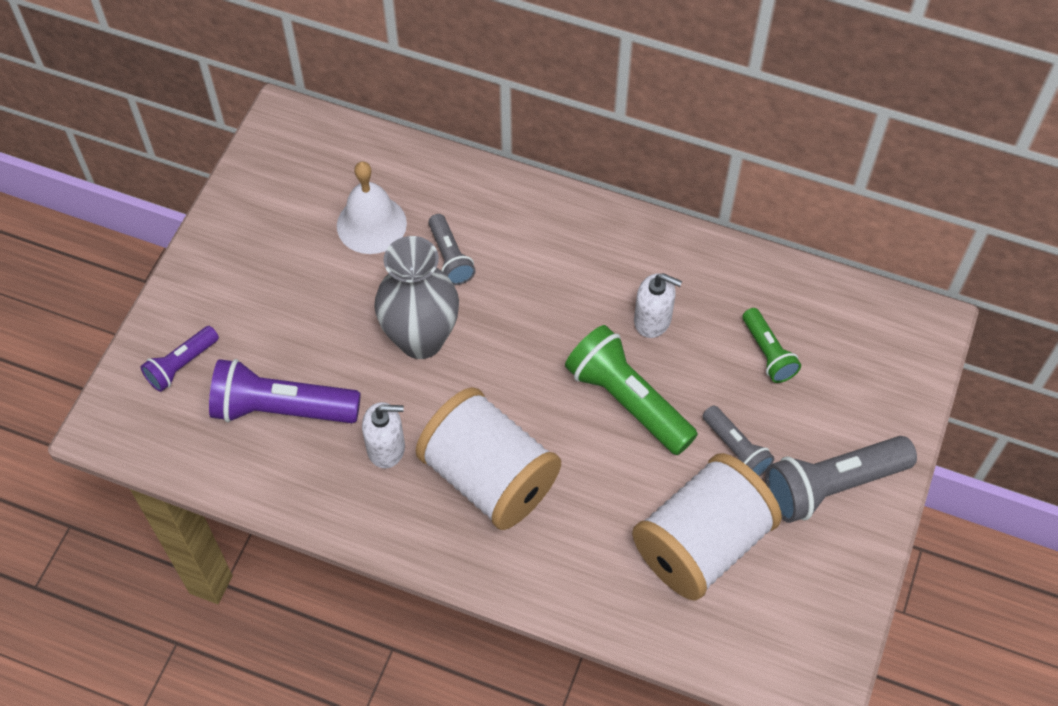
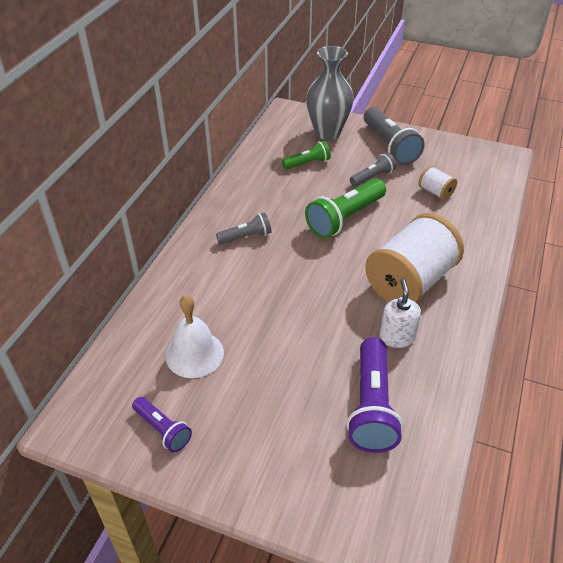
camera: 90 degrees left, 15 degrees down
(181, 365) = (335, 488): purple flashlight -> purple flashlight (163, 429)
(421, 339) = (303, 320): grey vase -> grey vase (327, 132)
(450, 257) = (230, 304): grey flashlight -> grey flashlight (246, 237)
(653, 320) = (285, 206): white soap dispenser -> none
(701, 543) = (435, 192): white spool -> white spool, size x0.44

